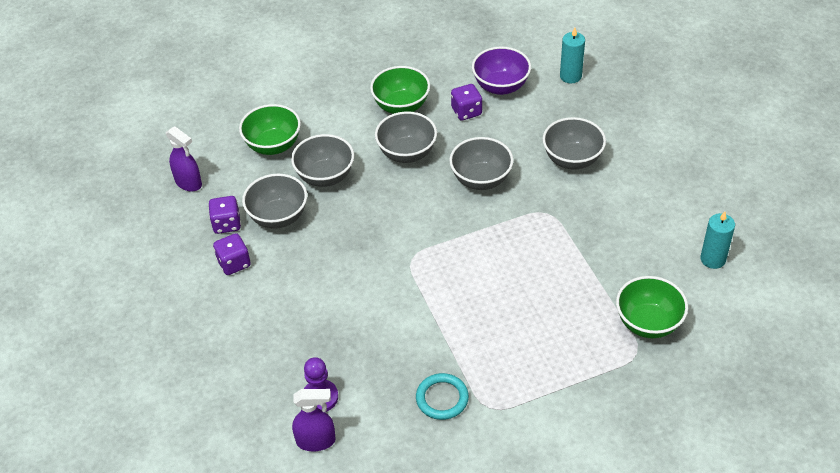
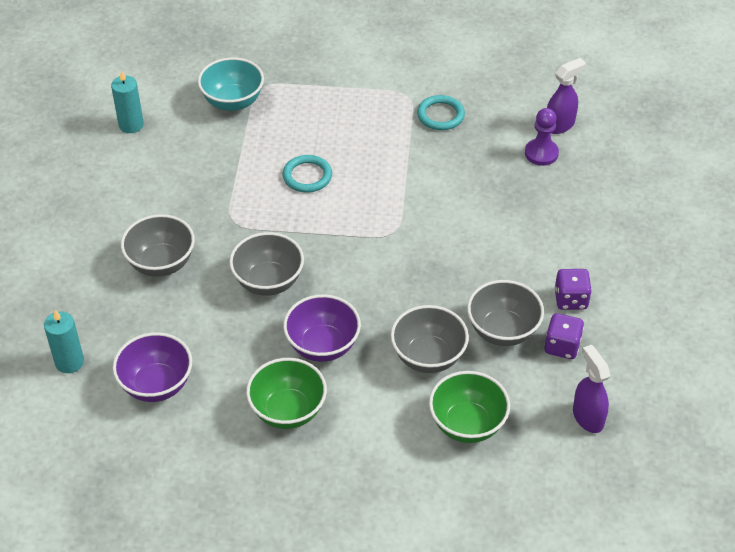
camera: 155 degrees left, 0 degrees up
(316, 441) = (559, 125): purple spray bottle -> purple spray bottle turned 120 degrees clockwise
(407, 153) = (322, 346): grey bowl -> purple bowl
(466, 111) = (221, 369): purple dice -> none
(519, 278) = (307, 176): none -> turquoise ring
(648, 323) = (233, 102): green bowl -> turquoise bowl

